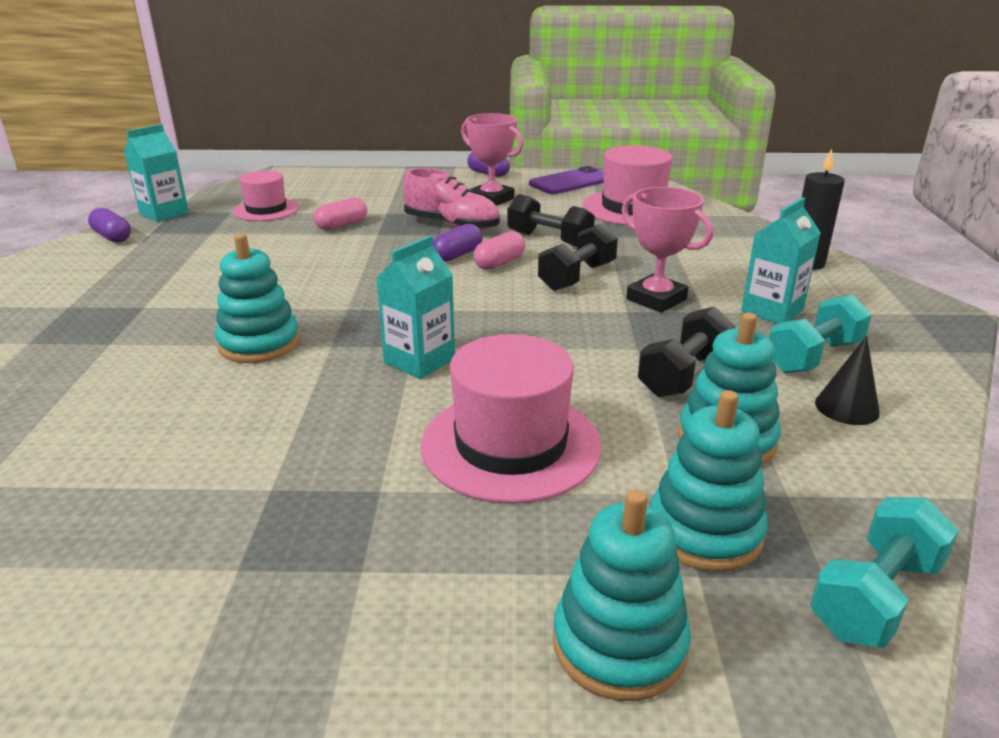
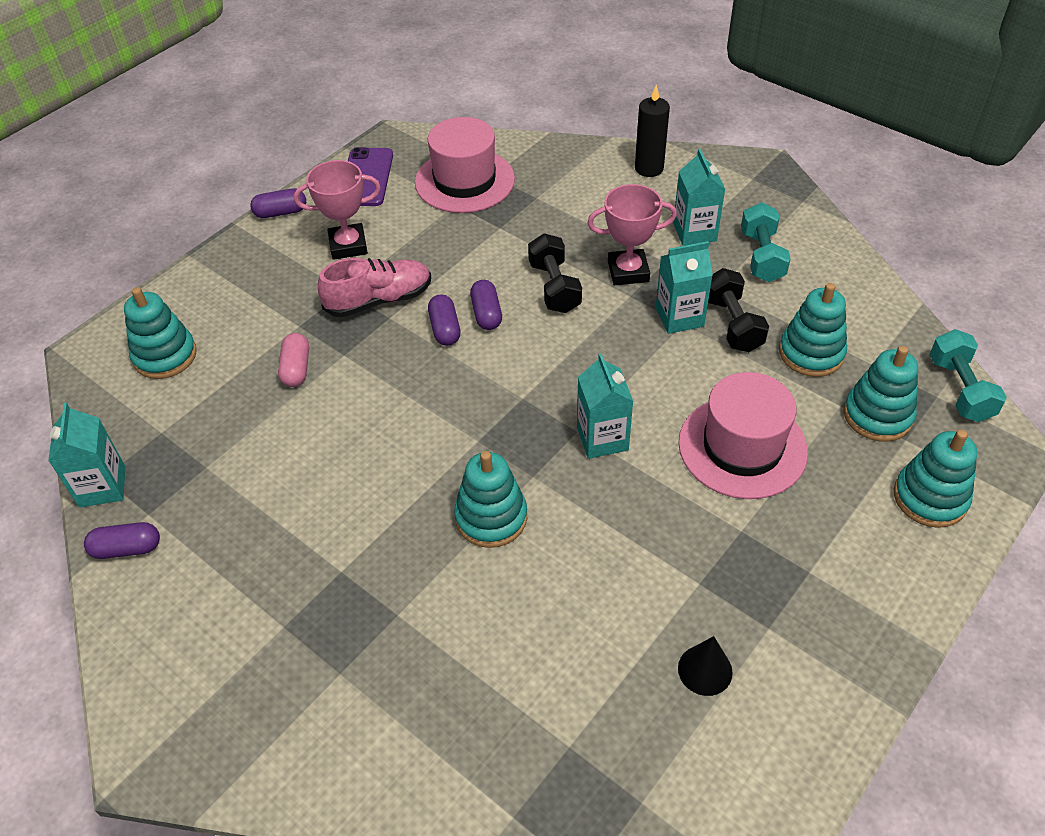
camera: 50 degrees left, 20 degrees up
(266, 210) = (189, 404): pink hat -> none
(303, 190) = (165, 356): none -> turquoise stacking toy
(499, 263) = (486, 314): pink capsule -> purple capsule
(549, 240) = (473, 262): black dumbbell -> none
(642, 343) = (679, 317): none -> turquoise carton
(847, 407) = (821, 284): black cone -> black cone (705, 670)

